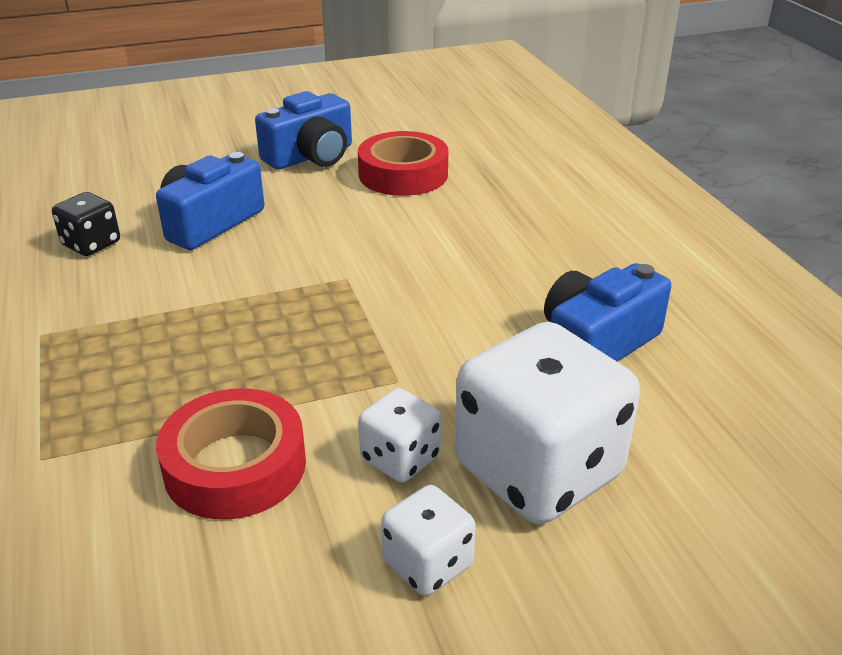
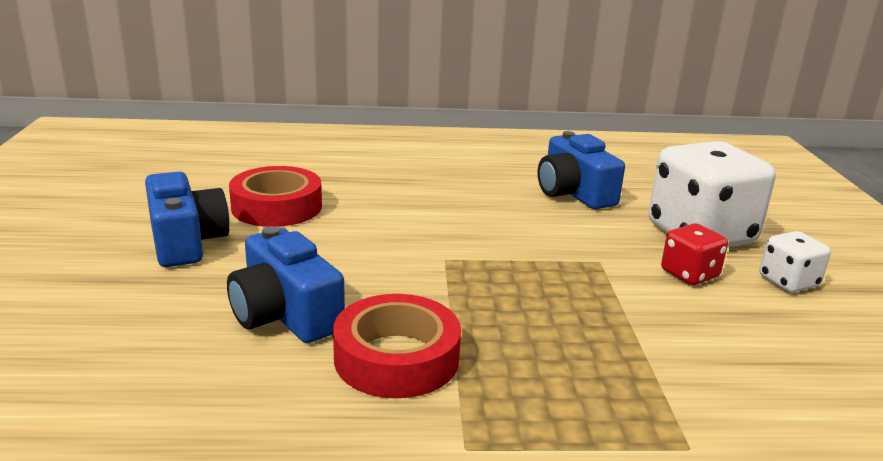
camera: 75 degrees left, 10 degrees down
(91, 244) = (270, 401): black dice -> none
(235, 465) = (699, 339): red tape -> red tape (396, 358)
(400, 458) = (689, 274): white dice -> red dice

